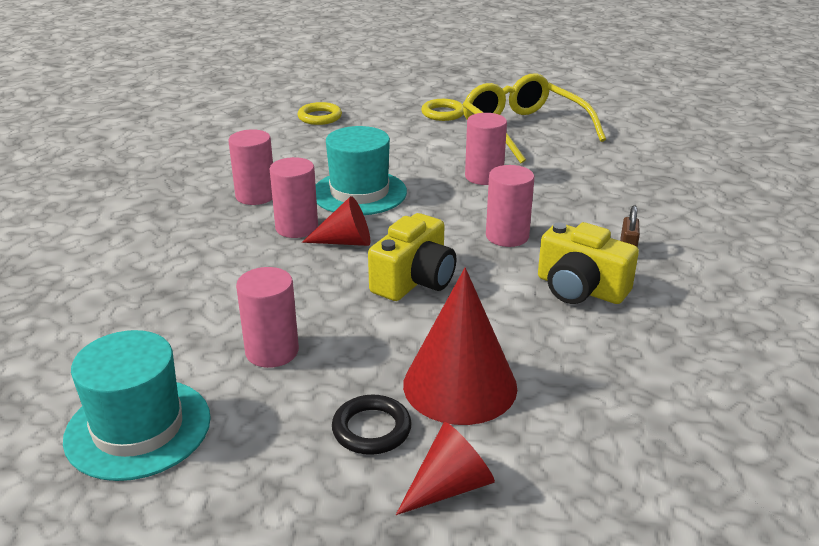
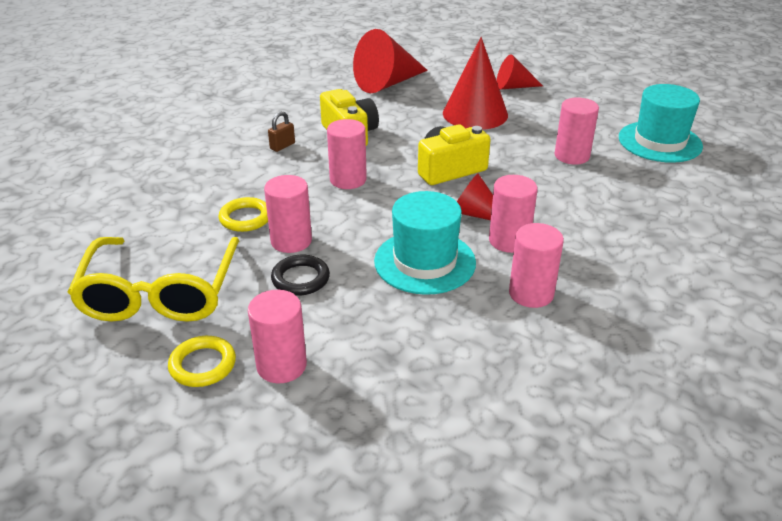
camera: 150 degrees left, 5 degrees up
(319, 117) = (369, 428): yellow ring -> yellow ring (245, 218)
(371, 429) = (534, 111): black ring -> black ring (300, 279)
(397, 123) = (281, 365): none -> pink cylinder
(662, 405) = (387, 83): none -> red cone

